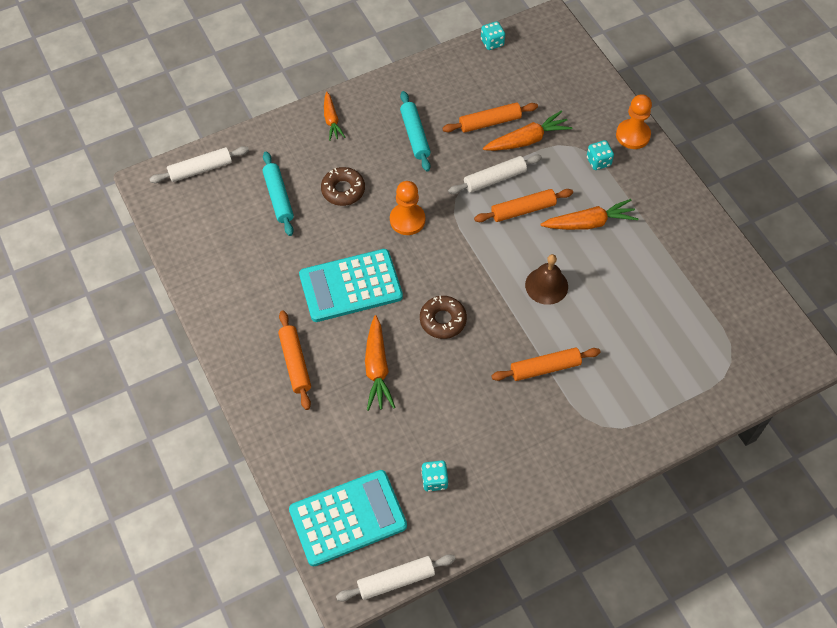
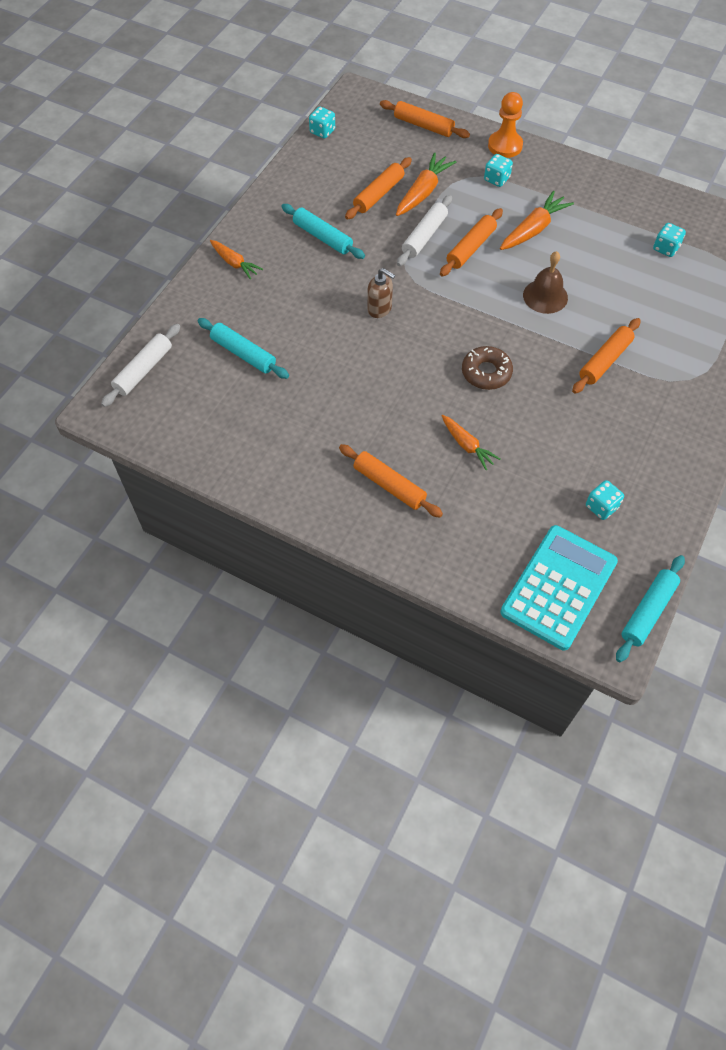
camera: 35 degrees left, 0 degrees up
(343, 190) = (299, 315): brown donut -> none
(350, 286) = (380, 391): turquoise calculator -> none
(377, 369) = (467, 446): orange carrot -> orange carrot, size x0.66
(396, 580) = (648, 611): white rolling pin -> turquoise rolling pin
(407, 220) = (380, 309): orange pawn -> brown soap dispenser
(579, 80) = (423, 125): none -> orange rolling pin
(688, 304) = (665, 248): none -> turquoise dice

